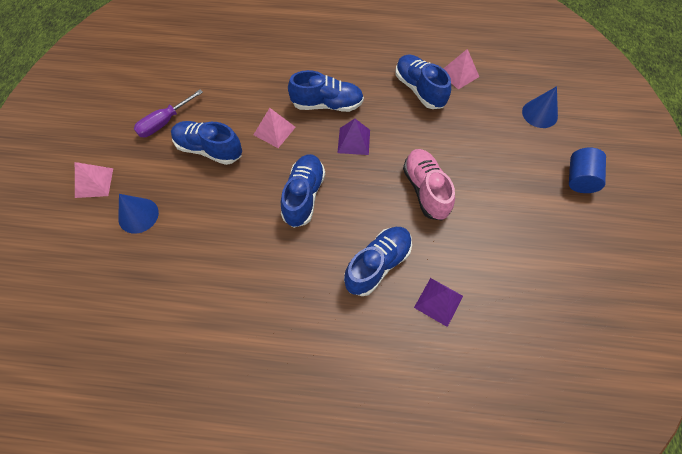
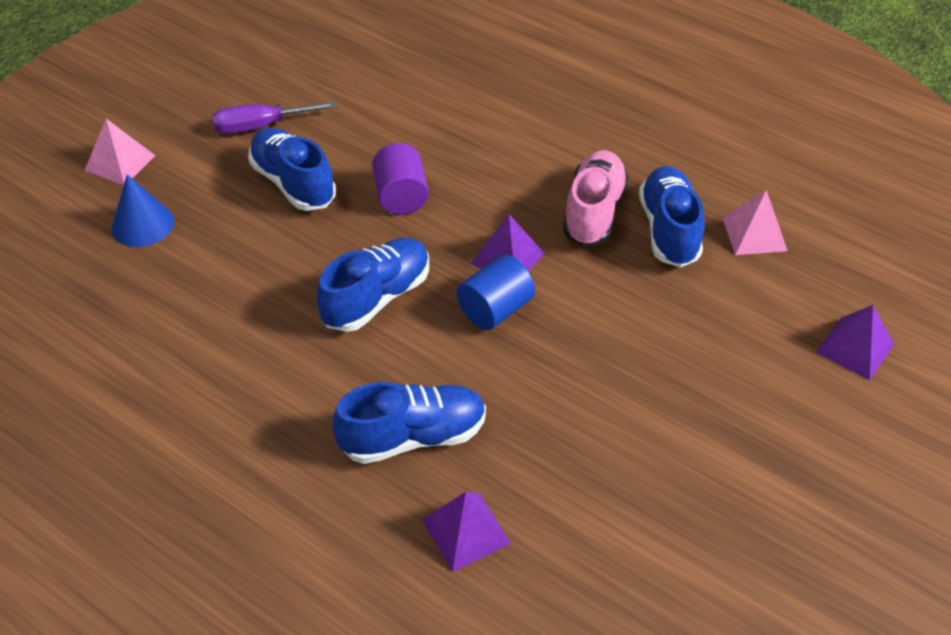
camera: 30 degrees right, 15 degrees down
(274, 131) = (401, 197): pink pyramid -> purple cylinder
(327, 104) = (505, 193): blue shoe -> none
(425, 190) = (567, 372): pink shoe -> pink shoe (593, 212)
(539, 114) = (855, 348): blue cone -> purple pyramid
(579, 179) = (851, 474): blue cylinder -> blue cylinder (495, 309)

